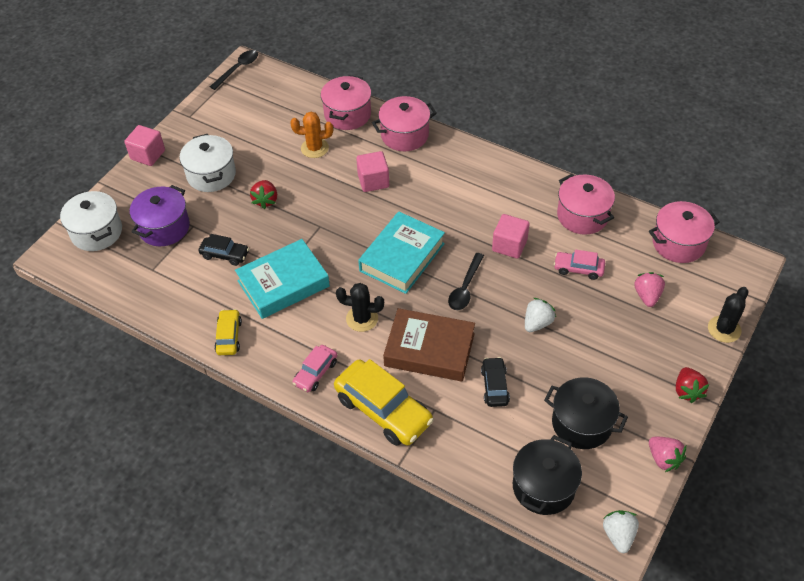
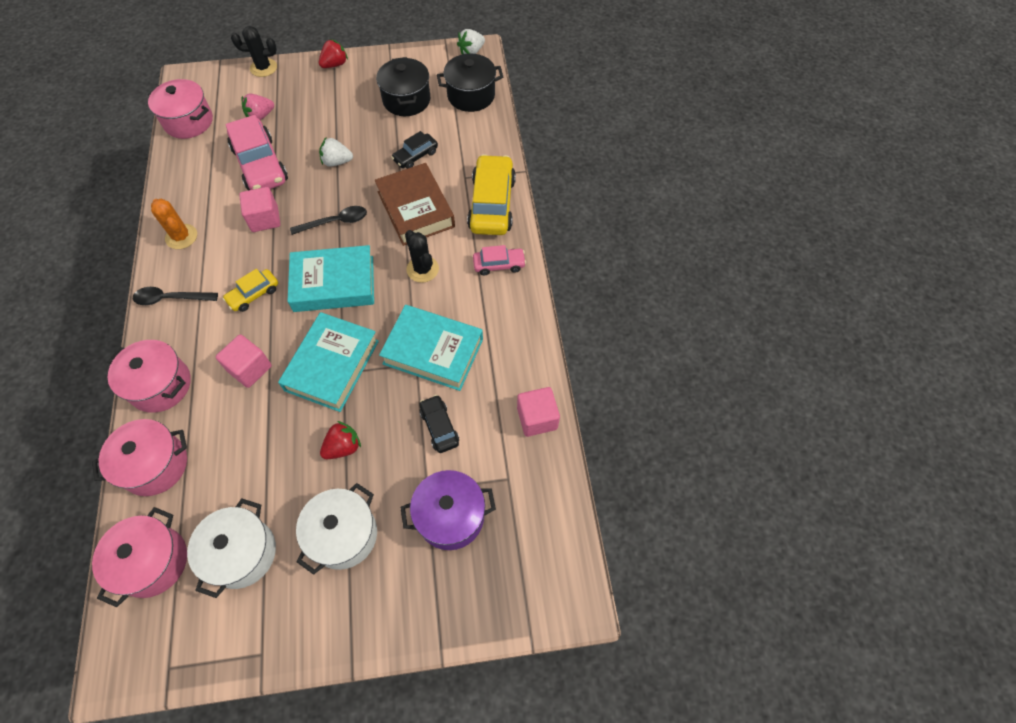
camera: 130 degrees left, 10 degrees up
(96, 232) = (510, 584): white pot -> white pot (242, 553)
(148, 155) = (360, 642): pink cube -> pink cube (537, 418)
(229, 336) = (521, 350): yellow car -> yellow car (253, 294)
(238, 69) = (129, 673): black spoon -> black spoon (170, 298)
(314, 148) = (233, 458): orange cactus -> orange cactus (181, 237)
(331, 223) = (332, 365): none -> turquoise book
(578, 269) = (260, 165): pink car -> pink car, size x1.90
(582, 216) = (194, 190): pink pot -> pink pot (153, 562)
(663, 459) = (399, 54): pink strawberry -> none

